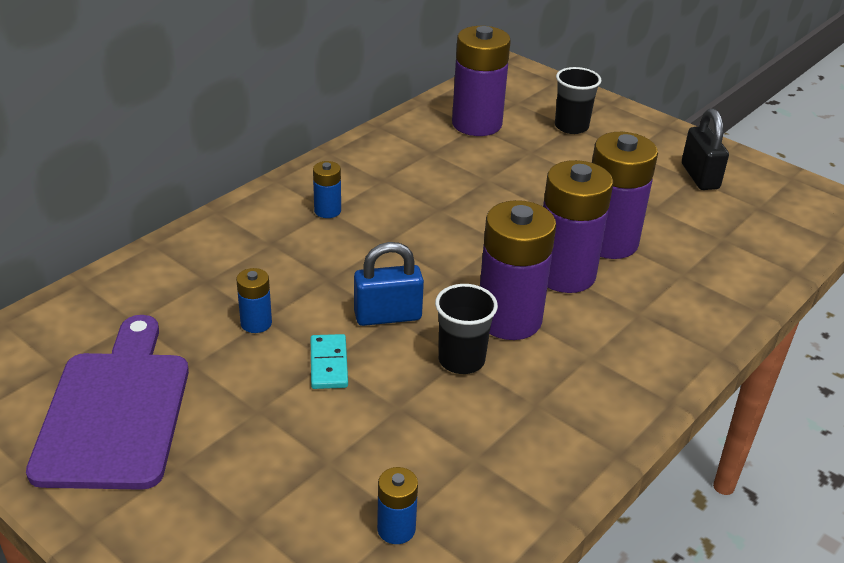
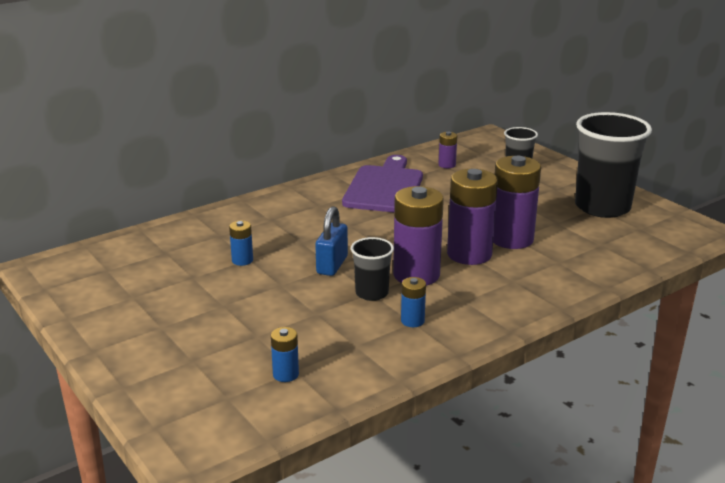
camera: 15 degrees right, 10 degrees down
(115, 411) = (134, 296): purple cutting board -> purple cutting board (384, 187)
(327, 211) = (317, 205): blue battery -> blue battery (412, 321)
(328, 364) = (280, 286): turquoise domino -> none
(387, 316) = (332, 265): blue padlock -> blue padlock turned 75 degrees counterclockwise
(476, 124) = (447, 165): purple battery -> purple battery, size x0.47
(699, 176) = (602, 207): black padlock -> black cup

